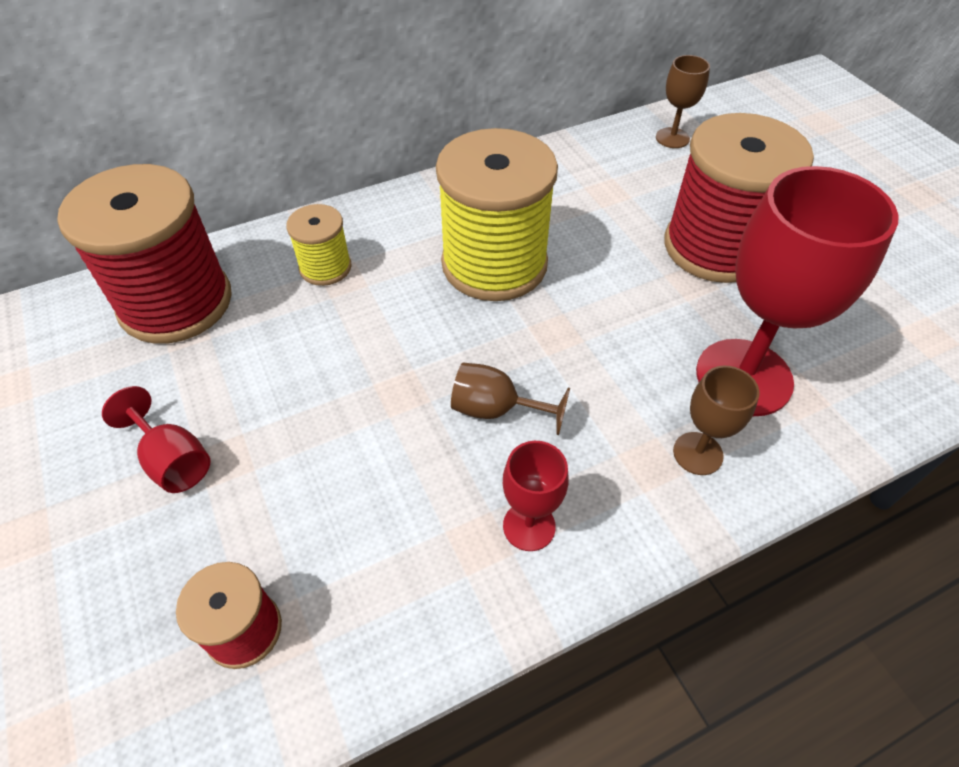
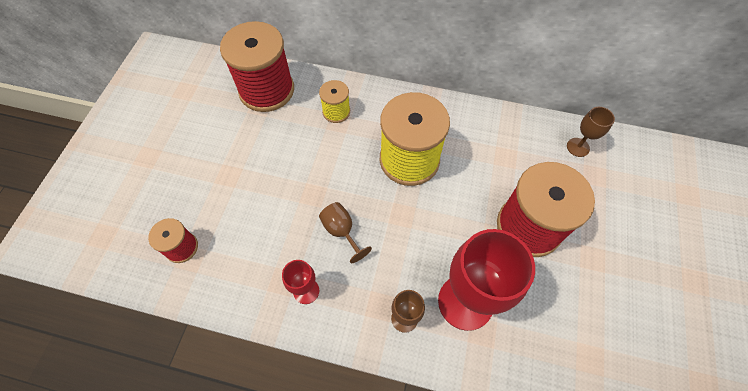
camera: 40 degrees right, 10 degrees up
(173, 460) = (212, 162): red goblet -> none

